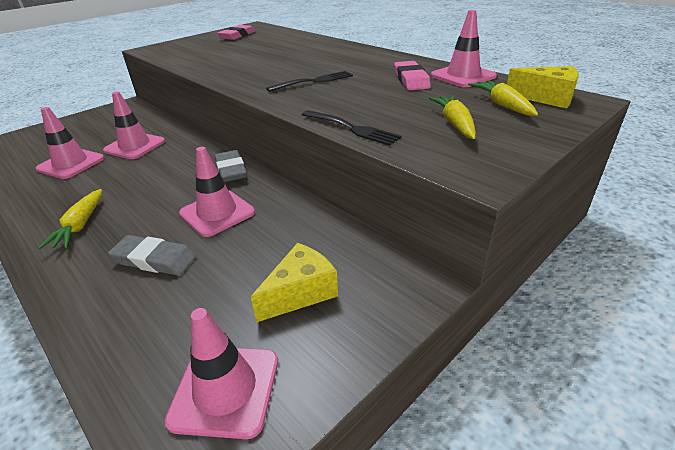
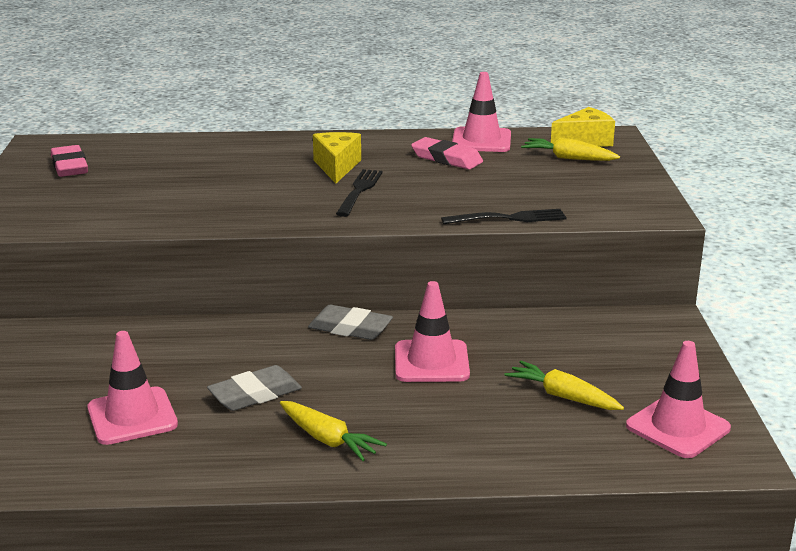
camera: 50 degrees left, 10 degrees down
(135, 146) = (163, 363): pink traffic cone -> none
(154, 260) = (467, 414): grey eraser -> grey eraser (255, 394)
(300, 292) = (612, 366): yellow cheese -> yellow cheese (336, 167)
(455, 124) = (570, 186): yellow carrot -> yellow carrot (563, 396)

